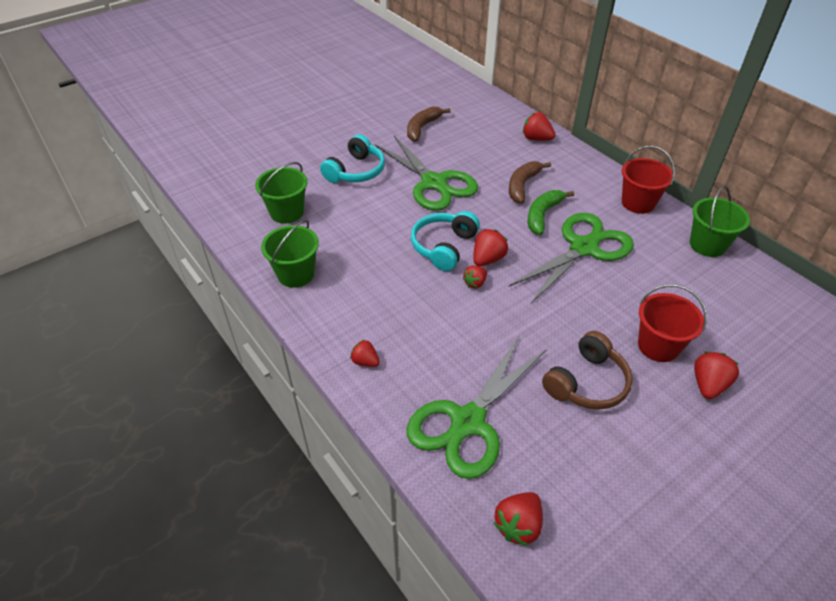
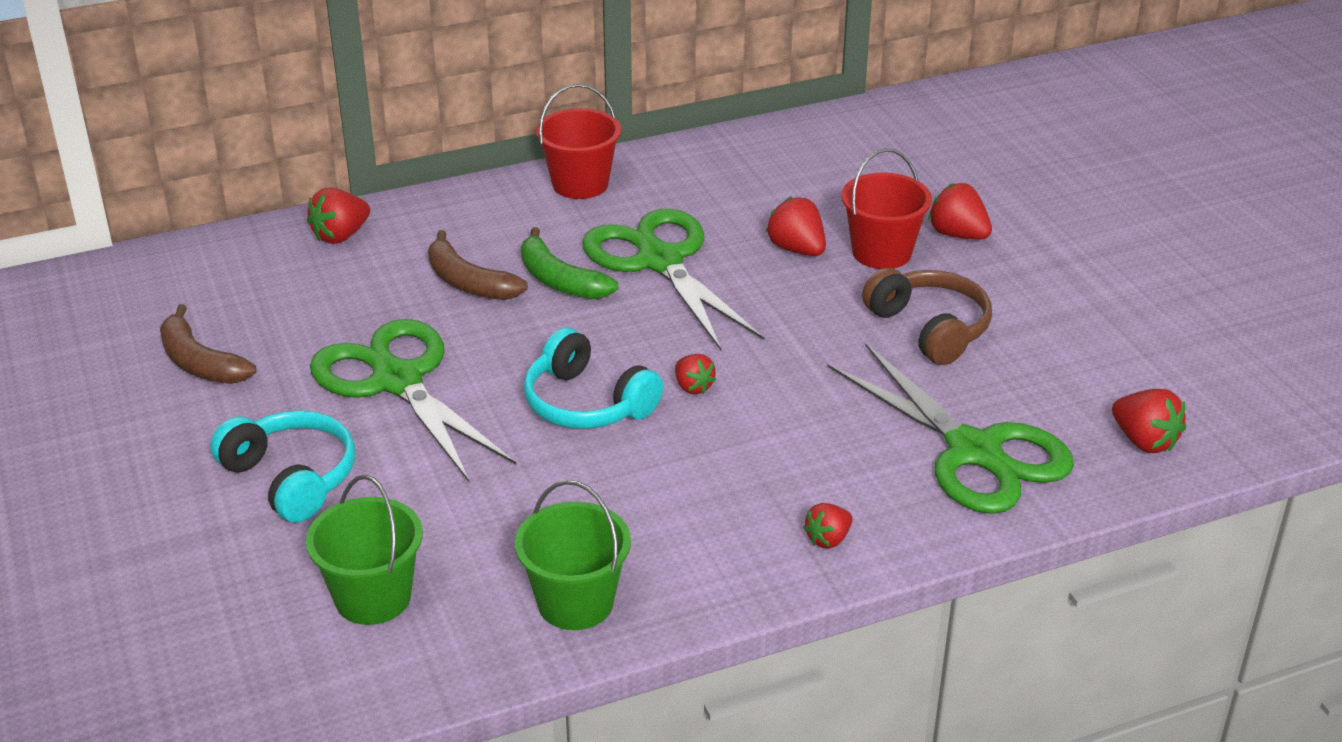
camera: 75 degrees left, 10 degrees down
(434, 183) = (397, 381): green scissors -> green scissors turned 105 degrees counterclockwise
(488, 259) = (641, 361): red strawberry -> red strawberry (797, 249)
(707, 245) = (704, 155): green bucket -> none

